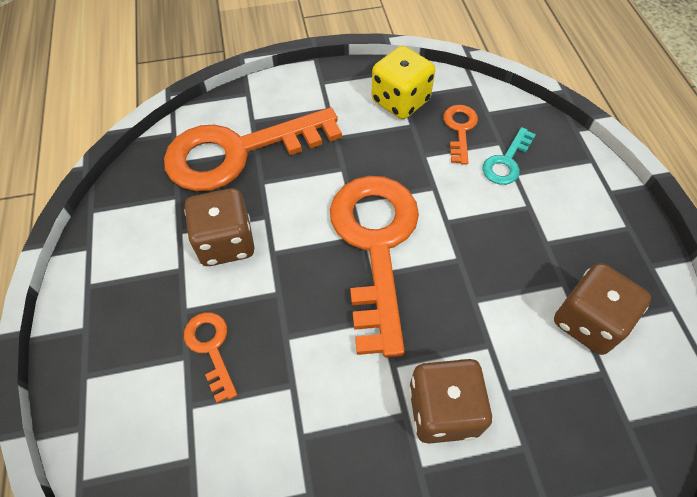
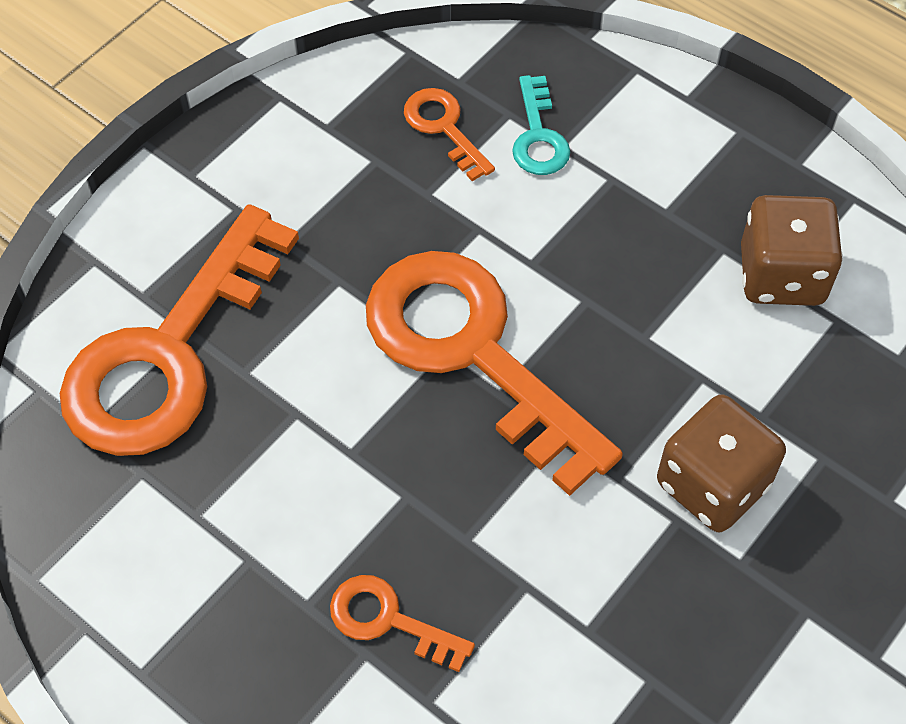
camera: 40 degrees left, 0 degrees up
(226, 242) = (276, 483): brown dice -> none
(400, 101) = (329, 135): yellow dice -> none

